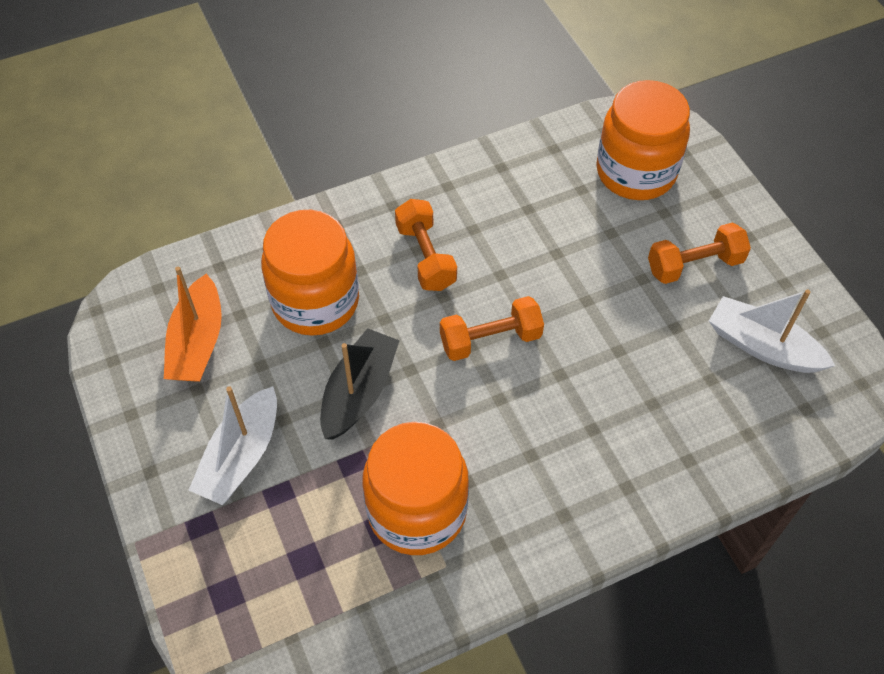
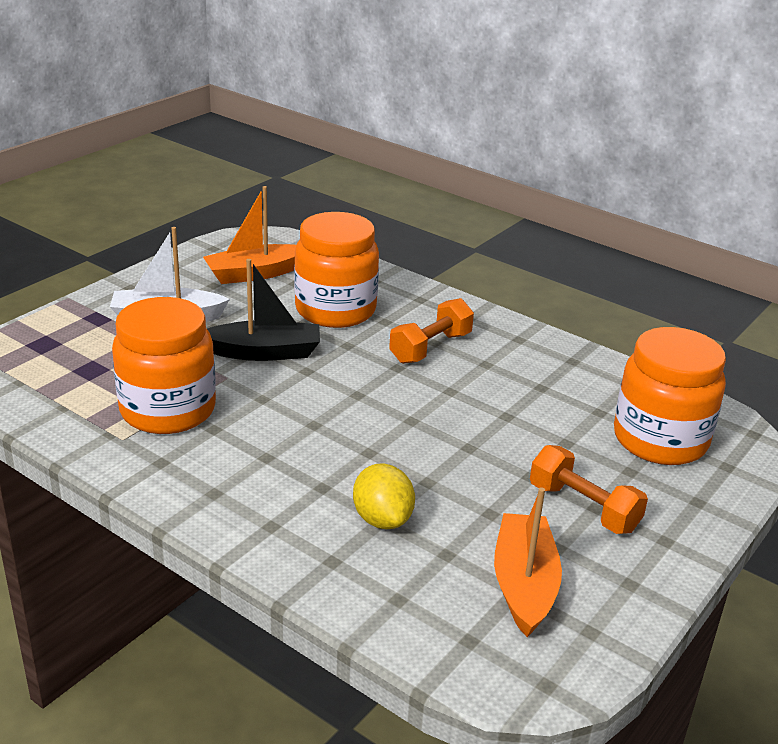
camera: 60 degrees right, 25 degrees down
(490, 340) = (373, 403): orange dumbbell -> none
(652, 403) = (382, 519): none -> yellow lemon
(763, 346) = (524, 584): white boat -> orange boat

